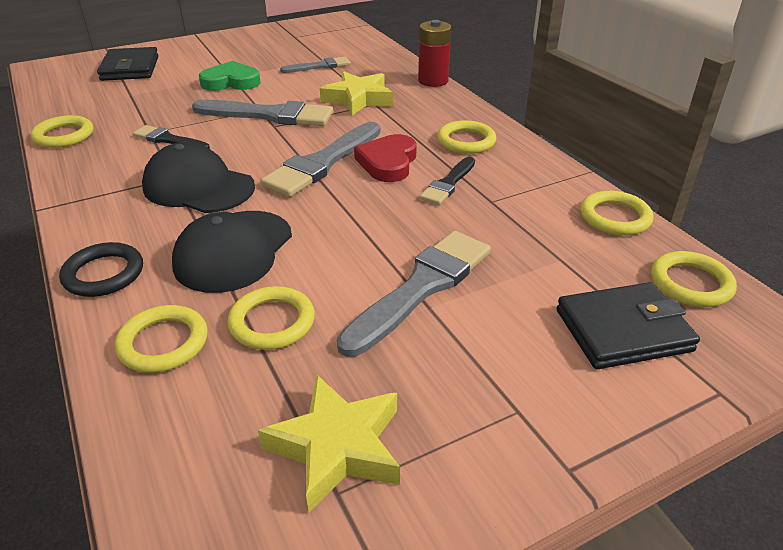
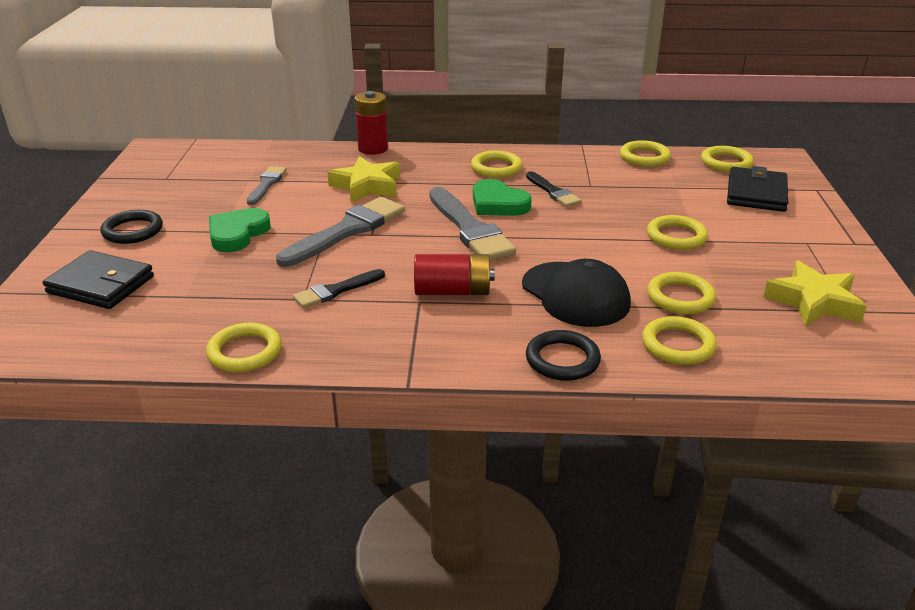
camera: 60 degrees left, 5 degrees down
(198, 187) = (453, 291): black cap -> red battery
(208, 53) = (133, 231): none -> black ring
(388, 162) = (498, 204): red heart -> green heart
(422, 287) = (676, 236): grey brush -> yellow ring

